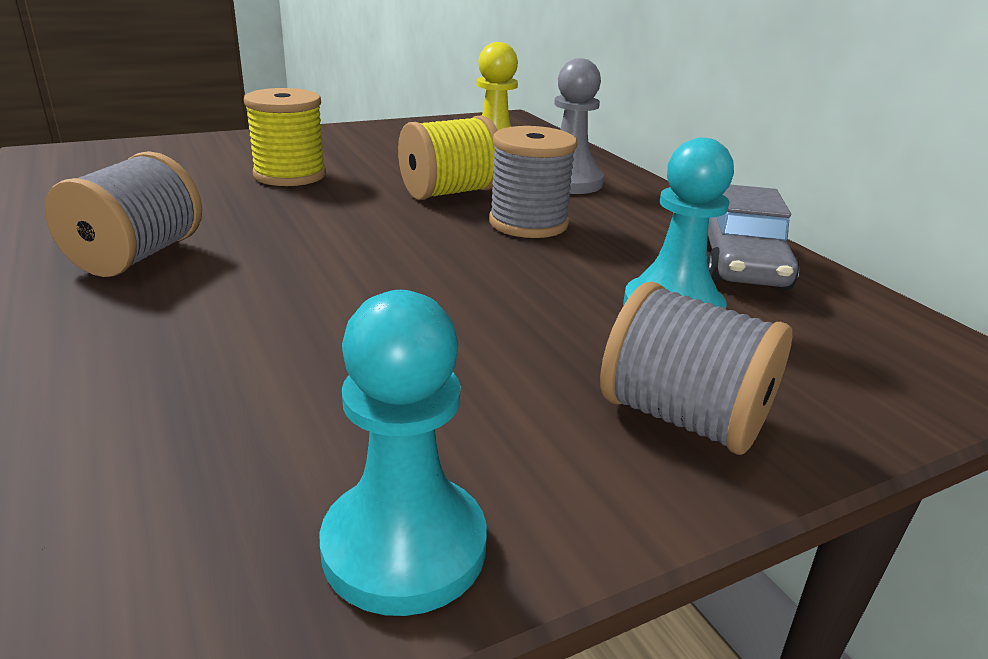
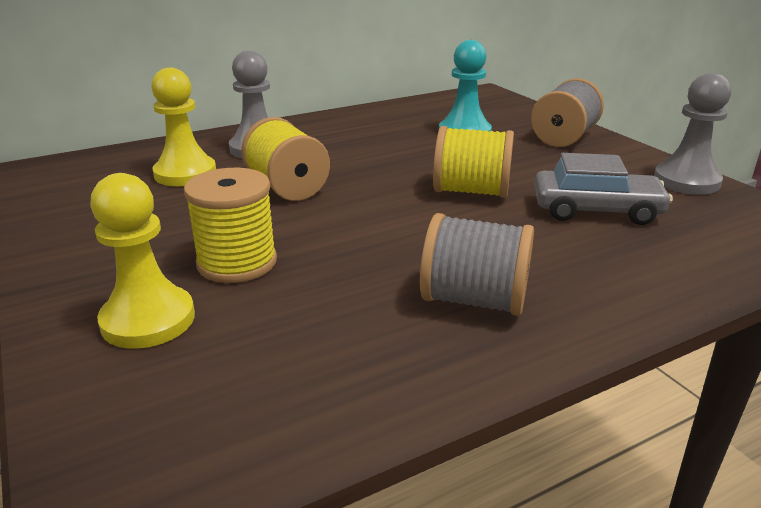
camera: 90 degrees left, 0 degrees up
(222, 155) = (148, 320): none -> yellow pawn
(404, 547) = (686, 181): turquoise pawn -> grey pawn
(412, 286) = (471, 191): none -> yellow spool
(528, 223) = (351, 161): grey spool -> none
(740, 264) = (399, 116): grey car -> grey car (596, 210)

